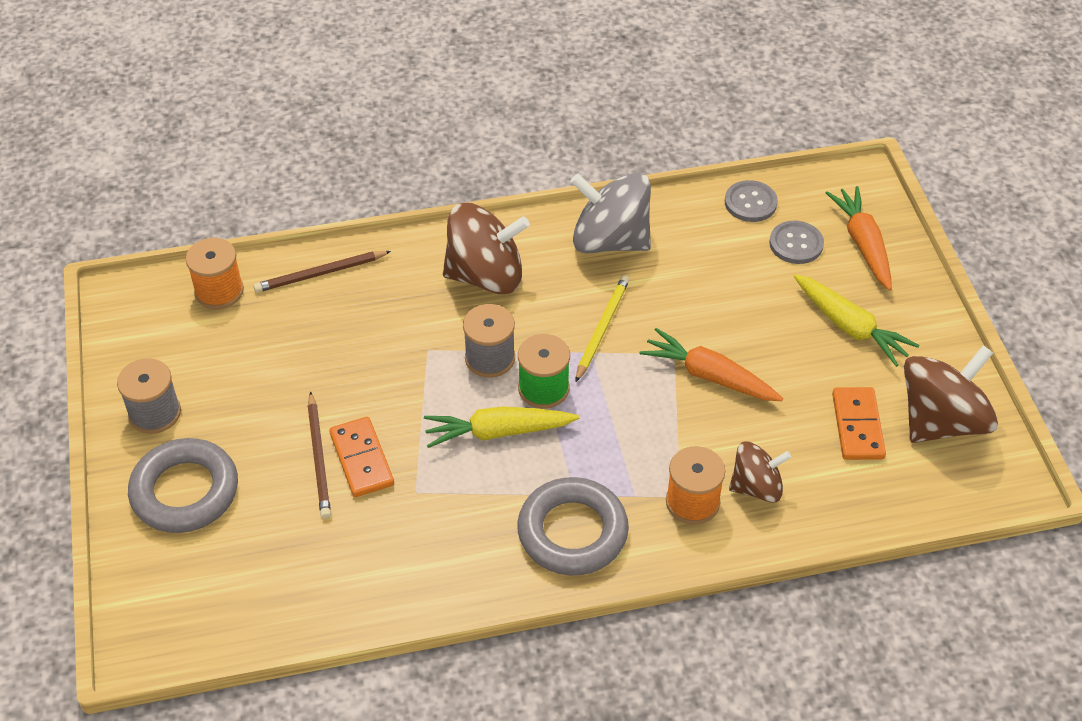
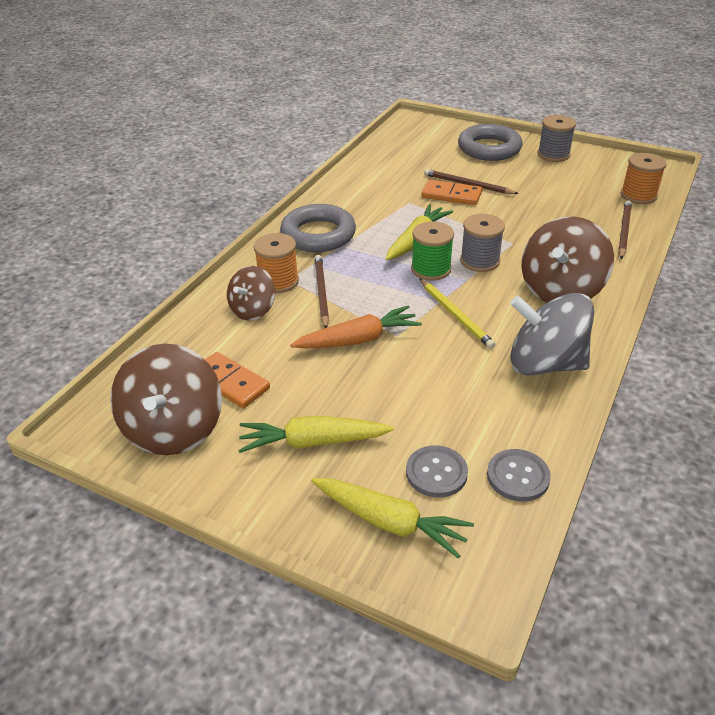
camera: 130 degrees right, 10 degrees down
(610, 240) = (545, 364): grey spinning top -> grey spinning top turned 135 degrees counterclockwise
(672, 452) = (321, 292): none -> brown pencil
(862, 244) = (390, 522): orange carrot -> yellow carrot

